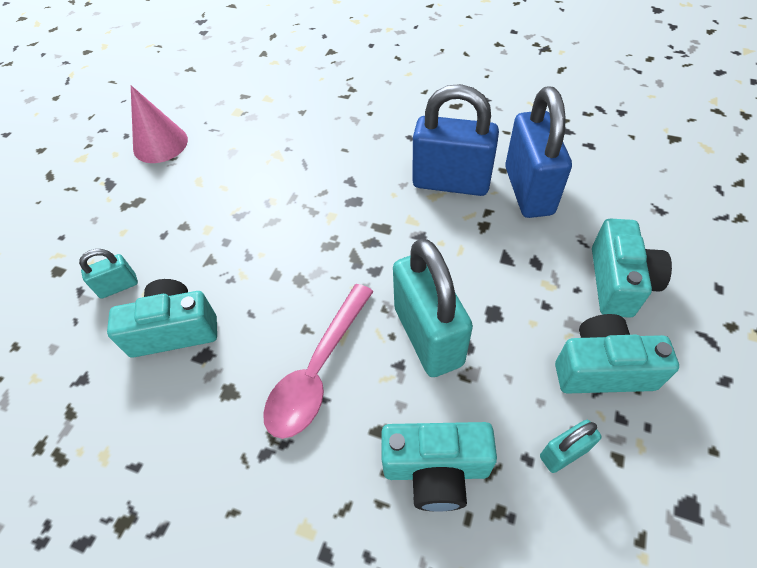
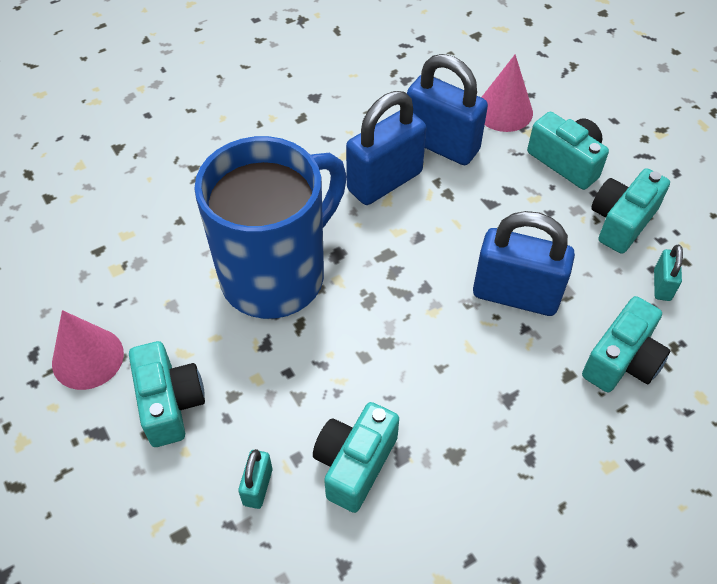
camera: 55 degrees left, 0 degrees up
(154, 200) = (170, 403): none -> turquoise camera
(303, 182) = (277, 275): none -> blue mug
(318, 370) = (486, 382): pink spoon -> none
(428, 335) = (516, 294): turquoise padlock -> blue padlock
(617, 205) = (504, 111): none -> pink cone

